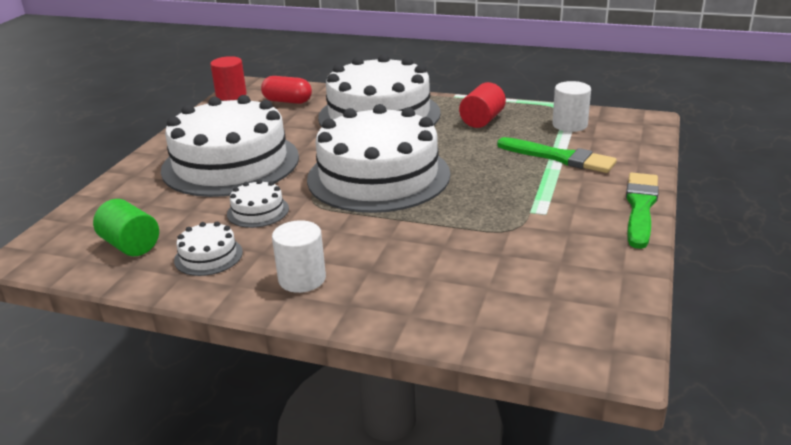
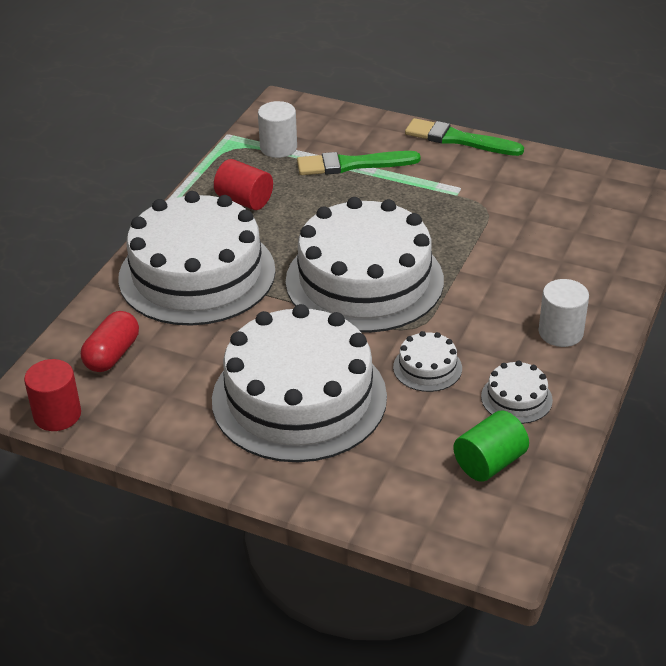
camera: 85 degrees left, 10 degrees up
(559, 157) = (352, 164): green brush -> green brush turned 135 degrees counterclockwise

